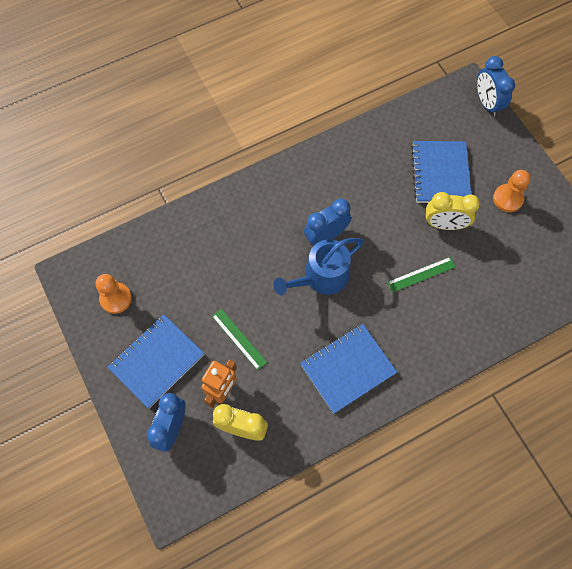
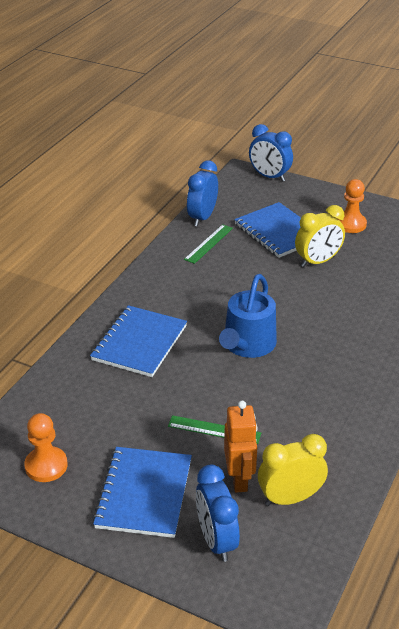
camera: 35 degrees left, 30 degrees down
(326, 236) = (221, 315): blue clock -> blue clock (202, 217)
(347, 368) = (342, 397): blue notebook -> blue notebook (139, 343)
(421, 274) = (334, 301): green ruler -> green ruler (209, 243)

